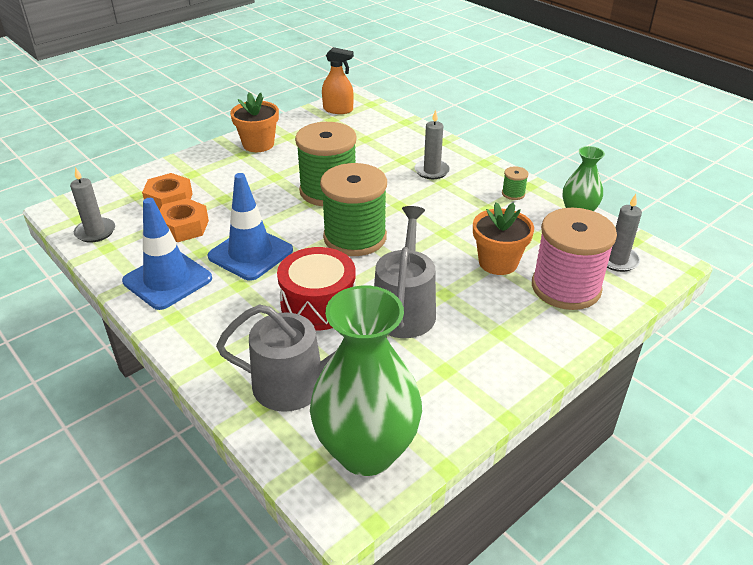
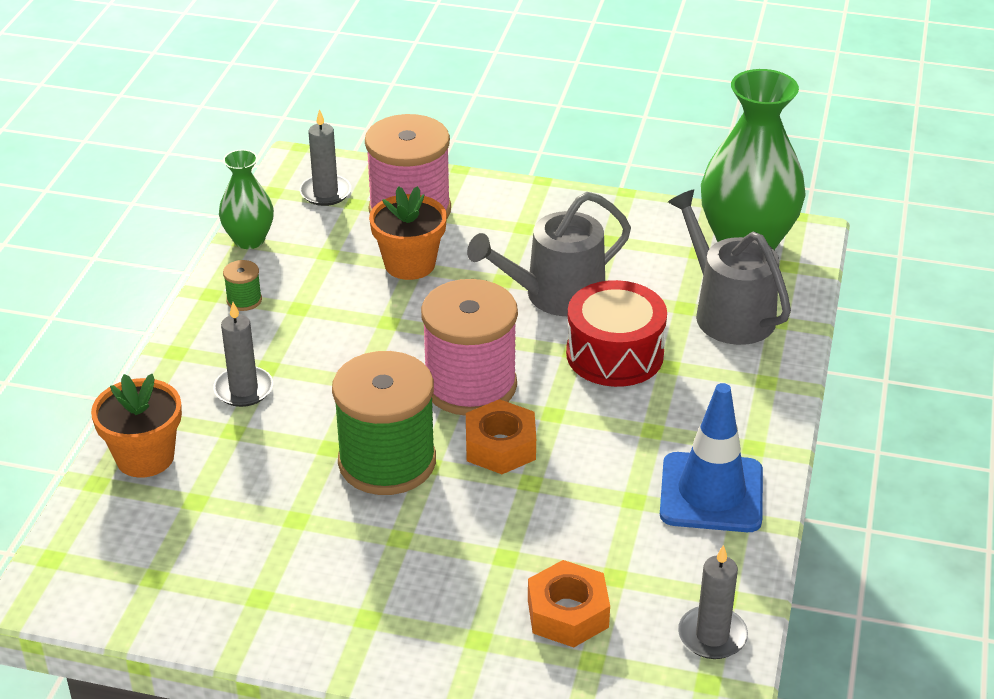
camera: 125 degrees left, 0 degrees up
(184, 227) = (607, 551): orange nut -> orange nut (500, 446)
(250, 253) = (591, 454): blue traffic cone -> none
(258, 144) = (319, 618): orange flower pot -> orange flower pot (145, 457)
(338, 110) = (108, 588): orange spray bottle -> none
(355, 237) = (470, 385): green spool -> pink spool

